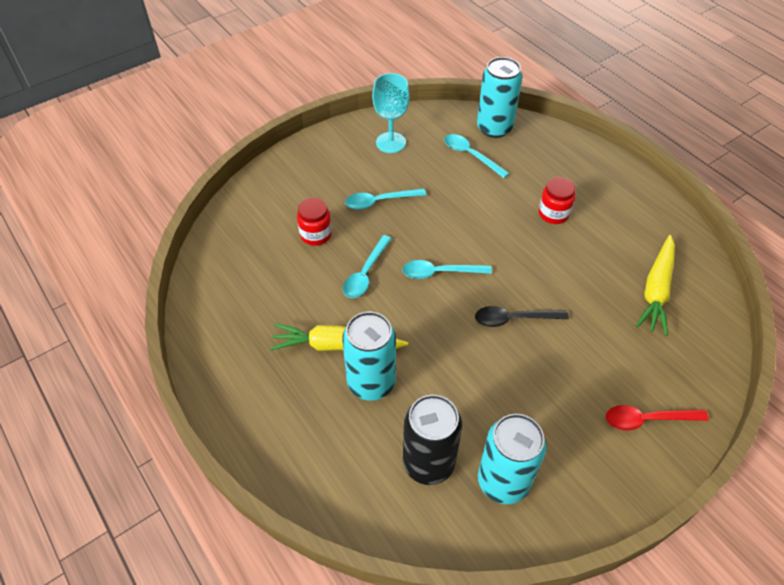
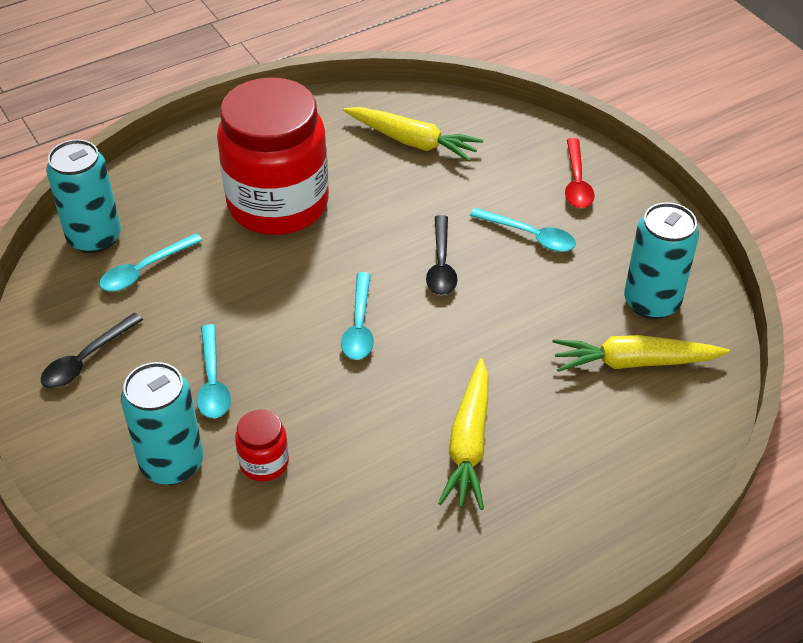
camera: 85 degrees left, 5 degrees down
(365, 273) = (349, 405): turquoise spoon -> turquoise spoon (530, 236)
(371, 382) = (527, 409): turquoise can -> turquoise can (172, 463)
(391, 142) = (86, 359): turquoise goblet -> black spoon
(428, 463) = (633, 362): black can -> yellow carrot
(553, 214) = (278, 204): red jar -> red jar, size x2.47

